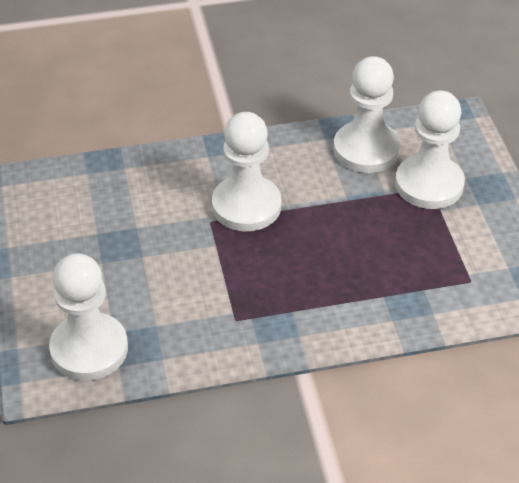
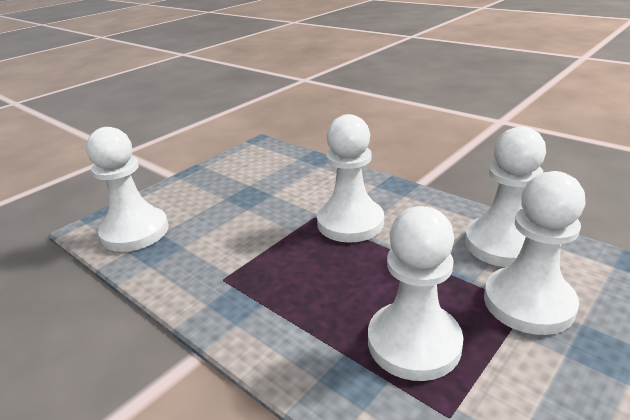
camera: 55 degrees right, 15 degrees down
(408, 258) = (414, 343): none -> white pawn

